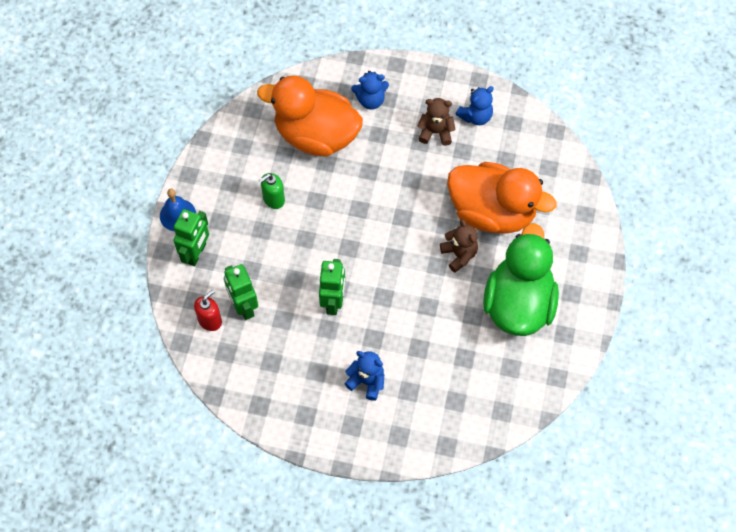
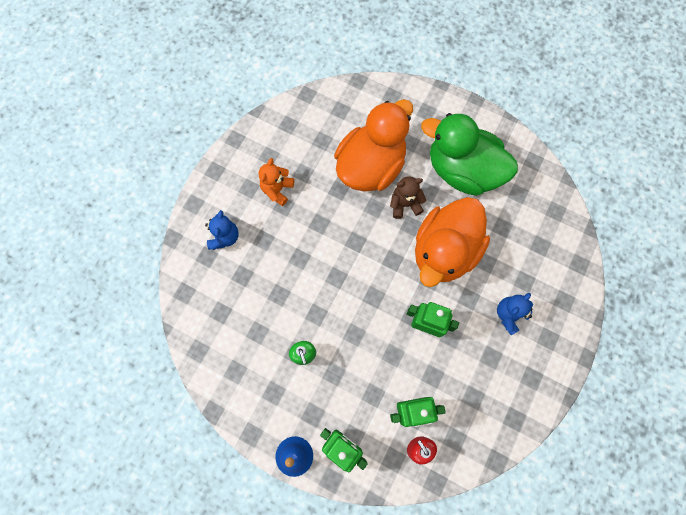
camera: 75 degrees left, 10 degrees up
(316, 136) = (247, 297): orange duck -> orange duck (444, 251)
(435, 132) = (277, 190): brown teddy bear -> orange teddy bear
(475, 116) = (272, 152): blue teddy bear -> none

